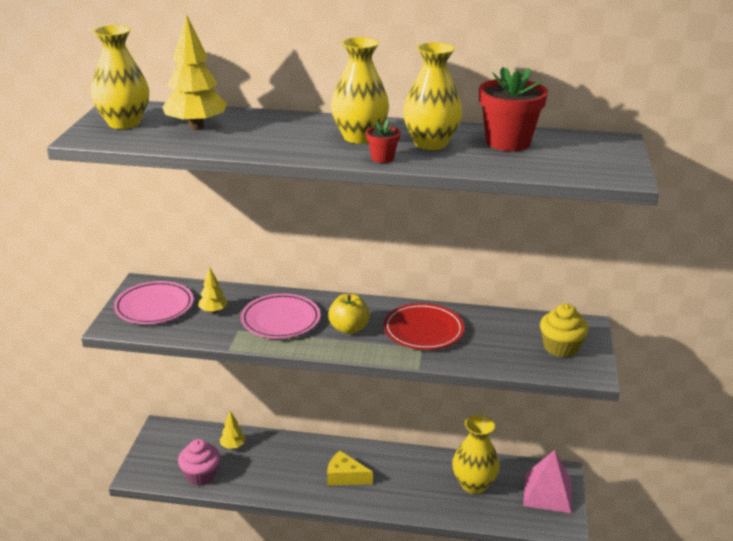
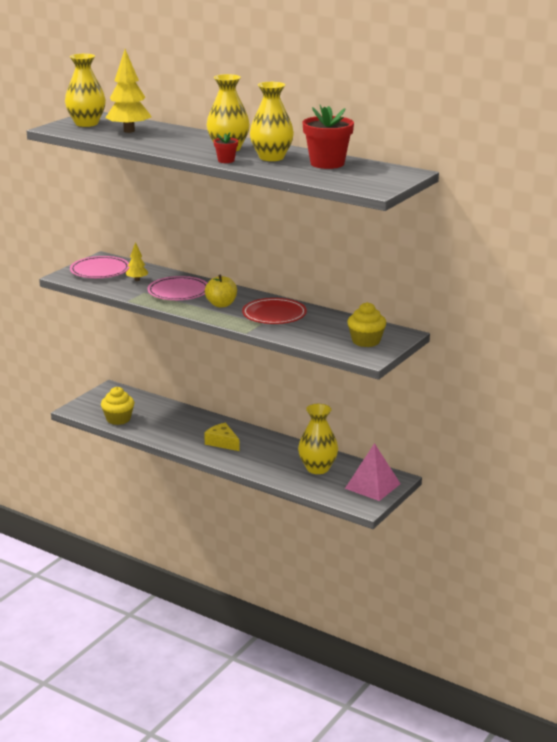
camera: 25 degrees right, 5 degrees down
(200, 475) = (118, 419): pink cupcake -> yellow cupcake
(233, 446) = (154, 409): yellow tree -> none

